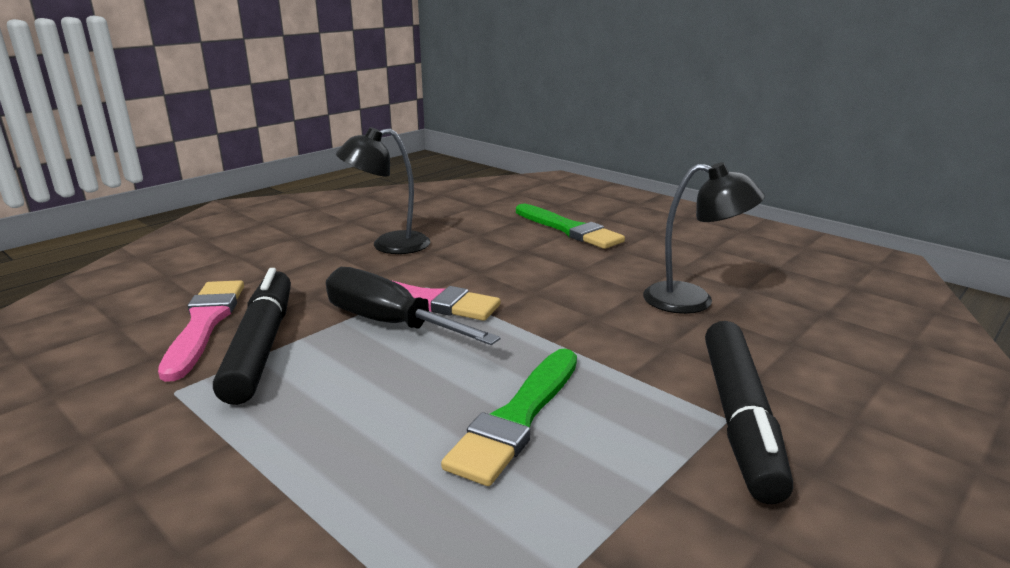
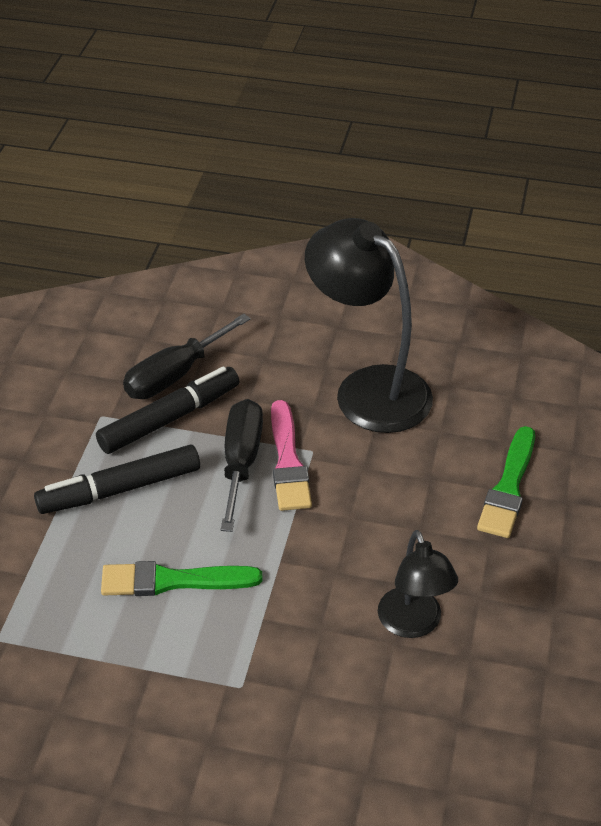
camera: 60 degrees right, 20 degrees up
(204, 324) = (175, 375): pink brush -> black screwdriver
(389, 245) = (368, 388): black lamp -> black lamp, size x1.74
(739, 418) = (245, 692): black marker -> black marker (119, 489)

